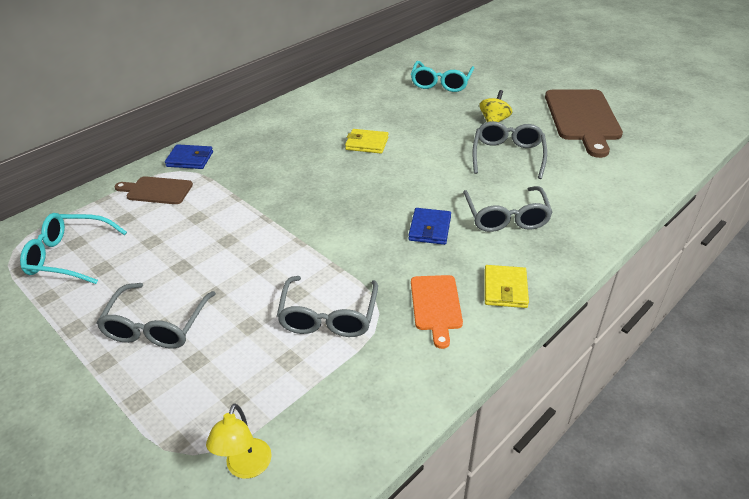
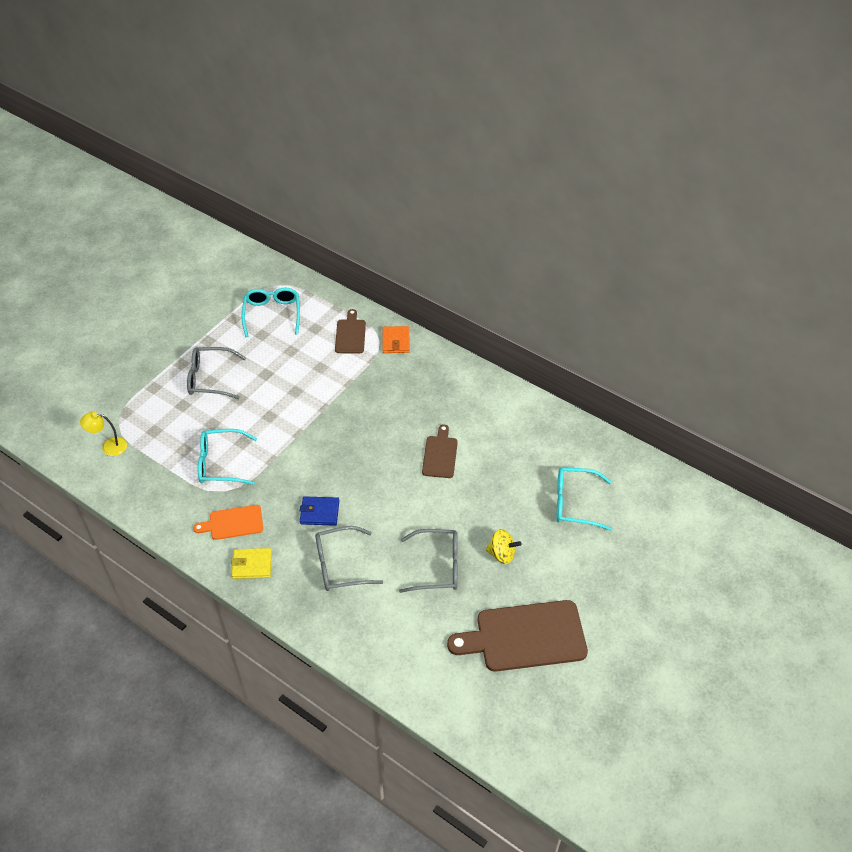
camera: 80 degrees right, 10 degrees up
(190, 159) = (396, 341): blue wallet -> orange wallet
(328, 316) = (221, 463): grey glasses -> turquoise glasses
(367, 143) = (440, 455): yellow wallet -> brown cutting board

